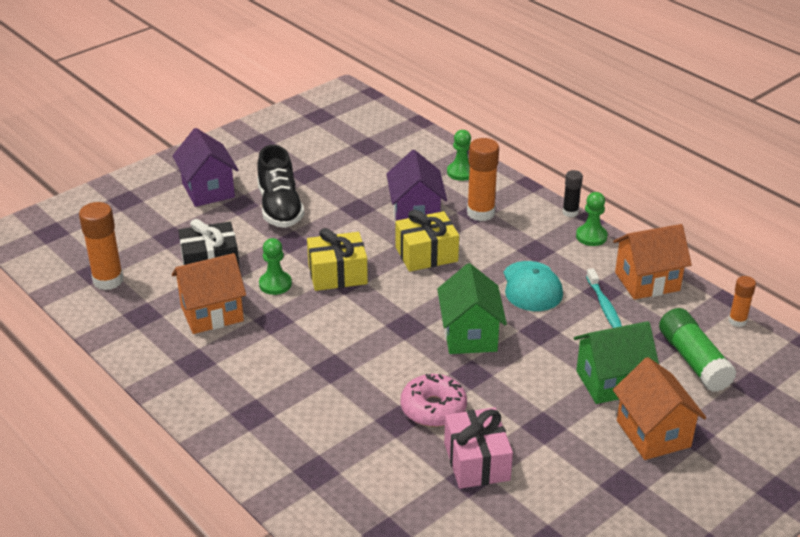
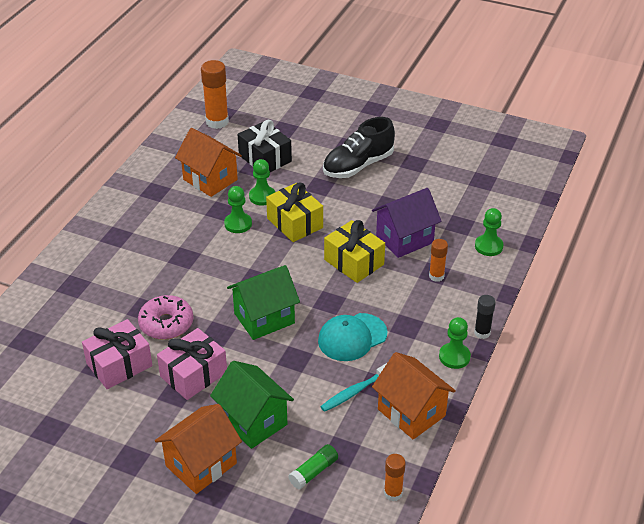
camera: 65 degrees right, 5 degrees up
(208, 190) = (353, 124): purple house -> none
(307, 313) = (238, 224): none -> green pawn
(480, 213) = (436, 276): orange glue stick -> orange glue stick, size x0.57
(523, 407) = (193, 374): none -> pink gift
(693, 360) = (314, 472): green glue stick -> green glue stick, size x0.57

